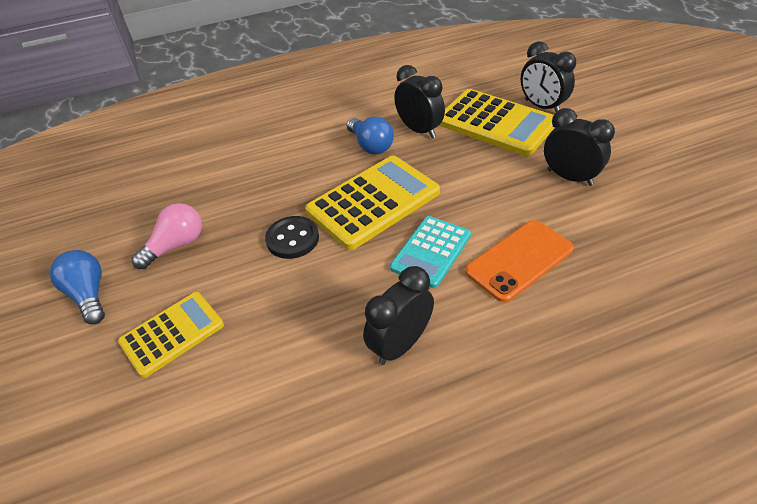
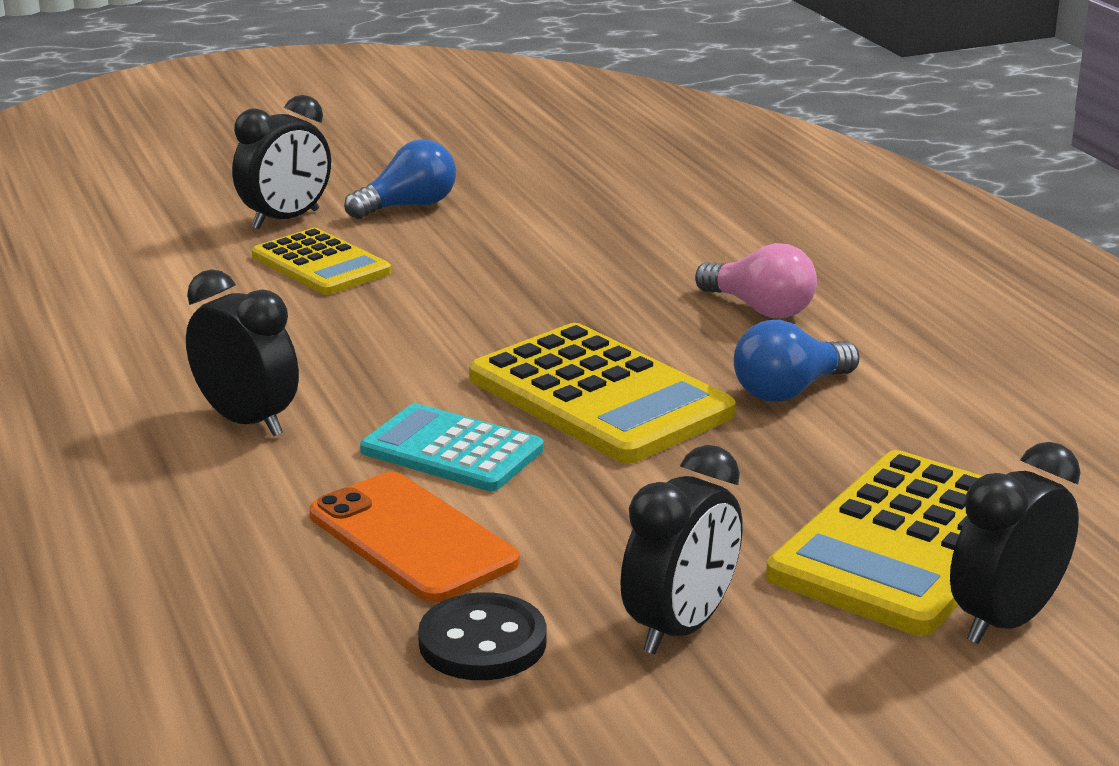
camera: 85 degrees right, 20 degrees down
(176, 245) = (501, 247): pink light bulb -> pink light bulb (760, 309)
(292, 239) = (504, 330): black button -> black button (482, 642)
(419, 130) = (857, 445): black clock -> black clock (286, 219)

